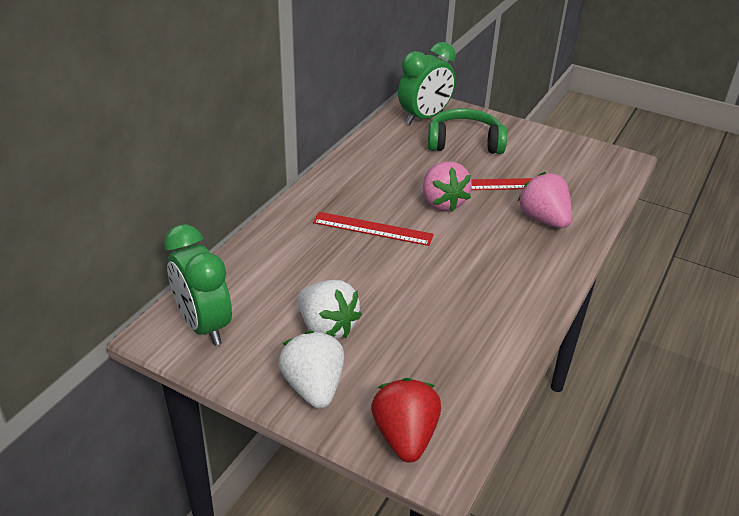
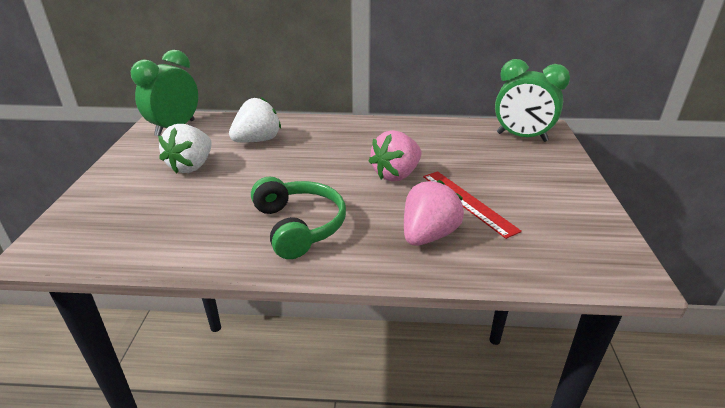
camera: 65 degrees right, 5 degrees down
(314, 387) = (123, 177): white strawberry -> white strawberry (257, 140)
(372, 228) = (327, 154): red ruler -> none
(405, 436) = (73, 226): red strawberry -> none
(464, 142) = (509, 164): green headphones -> green headphones (299, 226)

